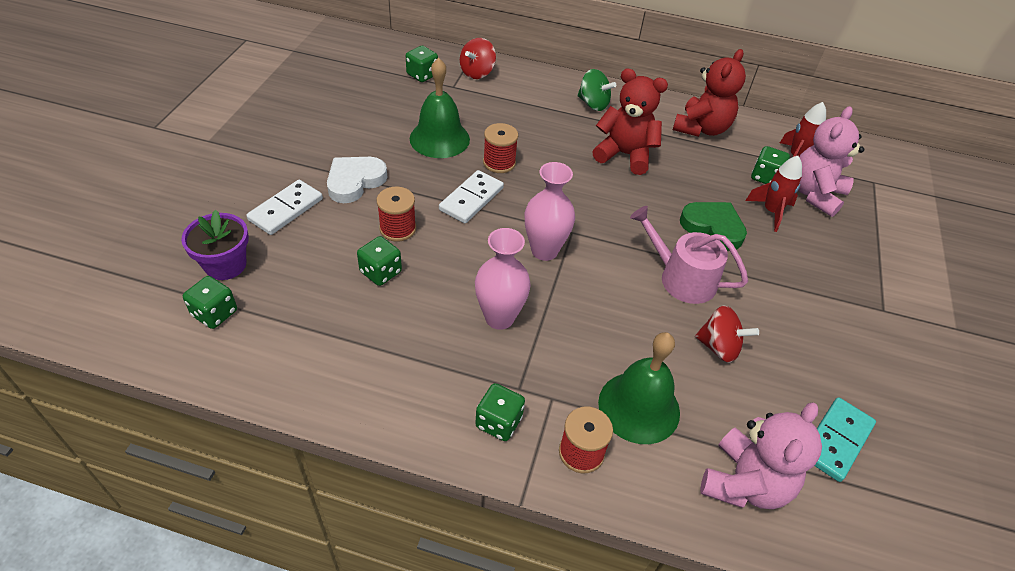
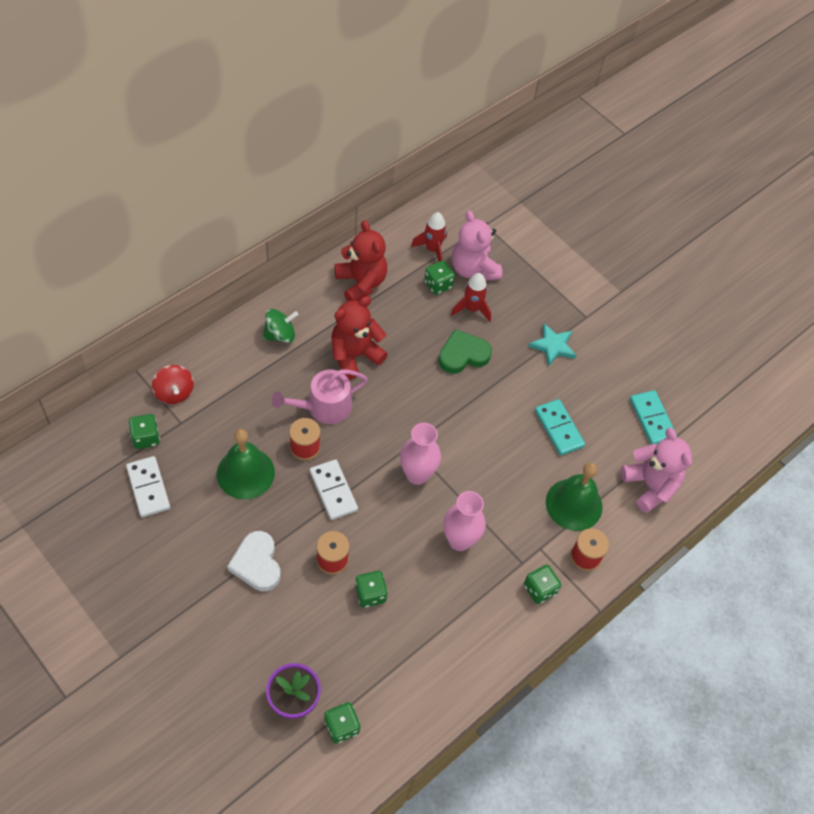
camera: 60 degrees left, 10 degrees up
(286, 209) = (257, 630): white domino -> white domino (148, 488)
(681, 278) = (493, 408): pink watering can -> pink watering can (323, 407)
(719, 347) = (558, 428): red spinning top -> turquoise domino
(811, 296) = (553, 346): none -> turquoise star

